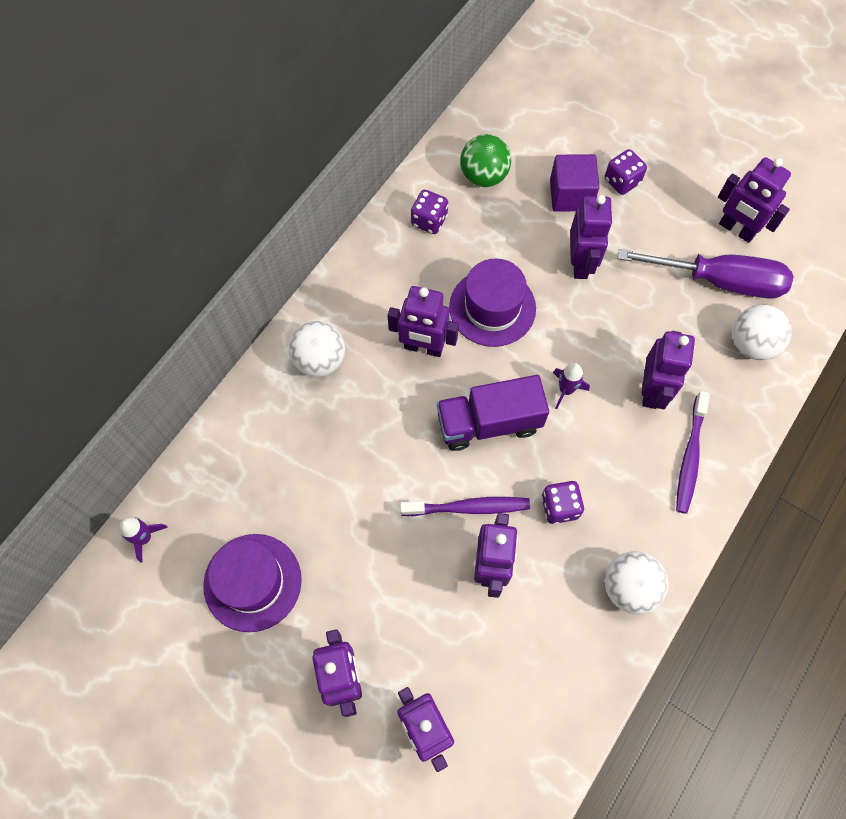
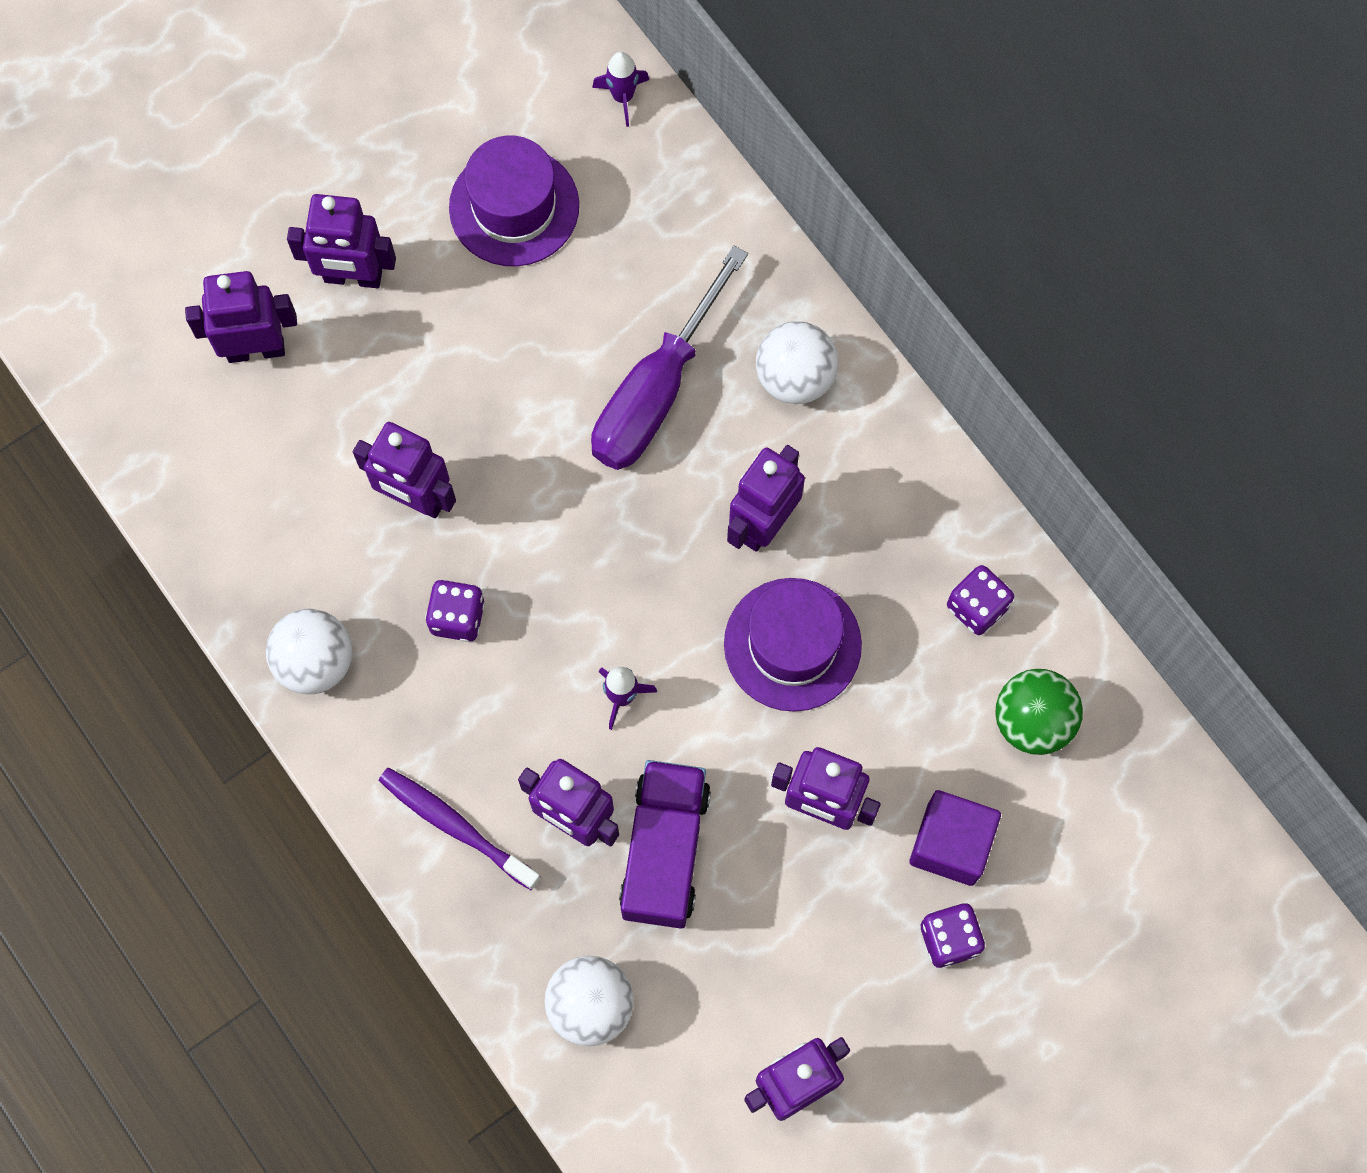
camera: 110 degrees right, 5 degrees up
(468, 507) = (504, 499): purple toothbrush -> none
(489, 422) = (614, 571): purple truck -> purple truck (665, 851)
(719, 281) = (713, 1009): purple screwdriver -> purple screwdriver (656, 391)

